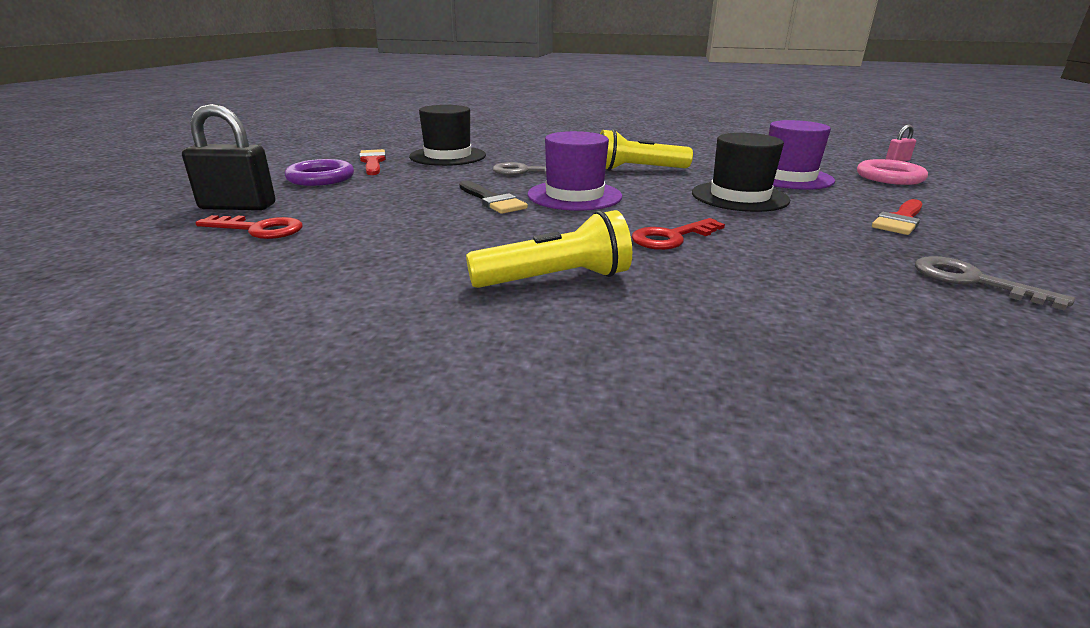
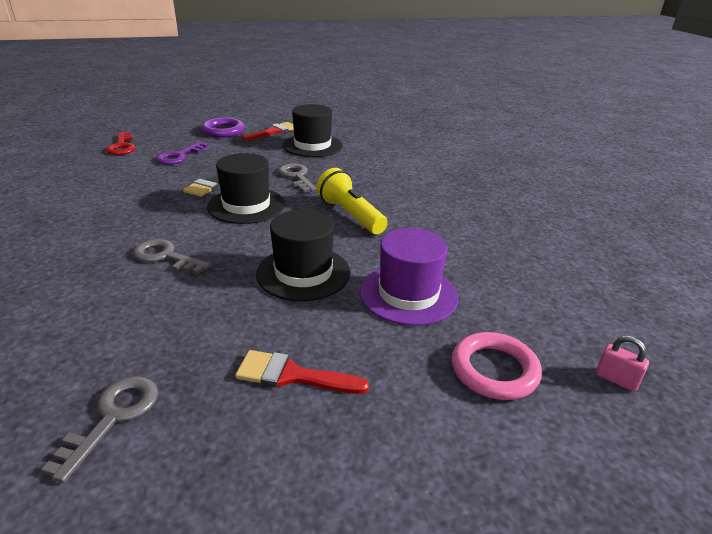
camera: 60 degrees right, 5 degrees up
(238, 206) = (155, 132): black padlock -> none
(371, 205) = (179, 156): none -> purple key
(555, 279) = (70, 232): yellow flashlight -> none
(574, 196) = (246, 205): purple hat -> black hat
(671, 237) = (165, 257): red key -> grey key

